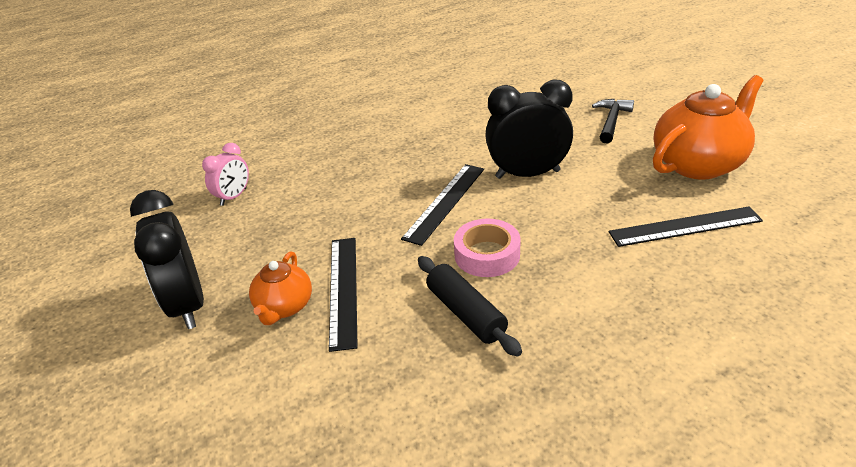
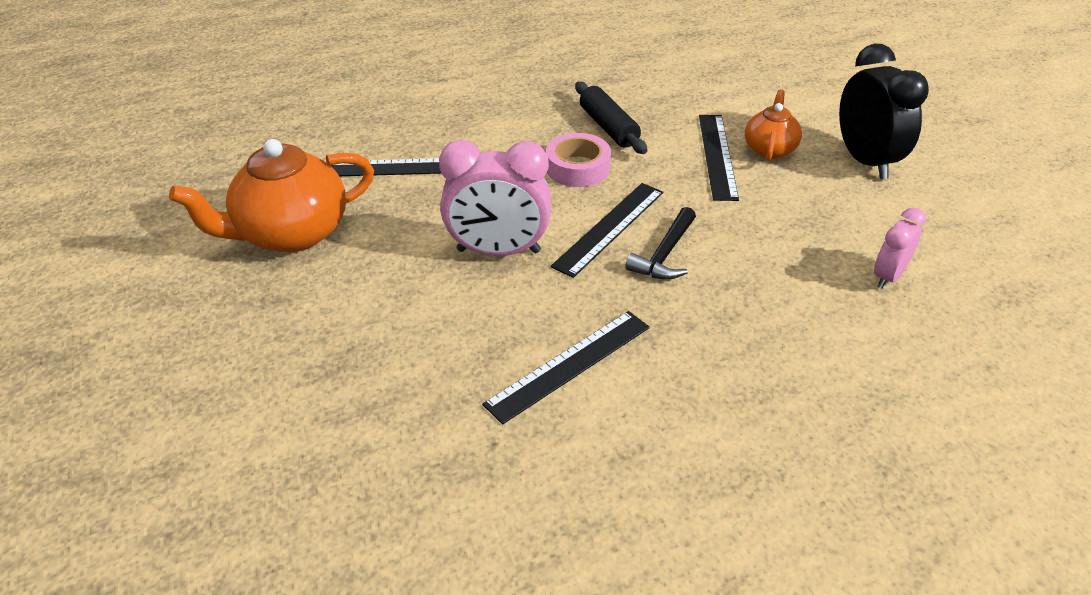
camera: 175 degrees left, 5 degrees up
(455, 124) = (569, 365): none -> black ruler
(527, 174) = (498, 251): black clock -> pink clock
(611, 121) = (332, 324): black hammer -> black hammer (664, 255)

